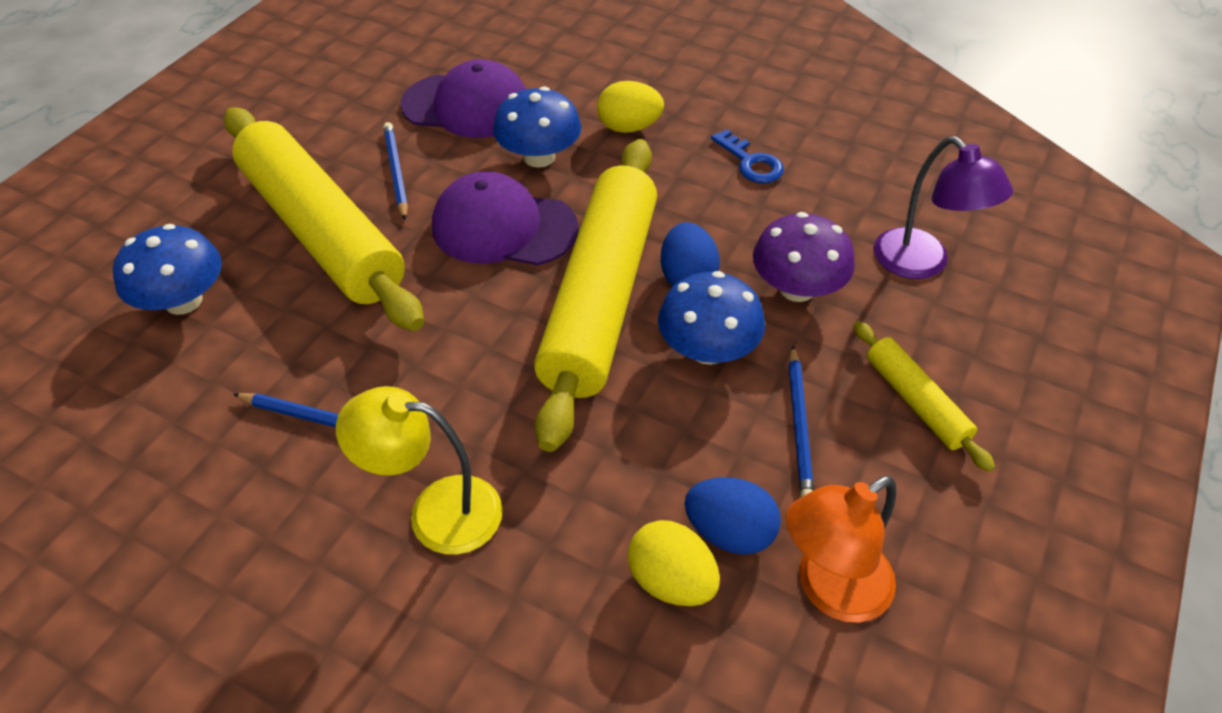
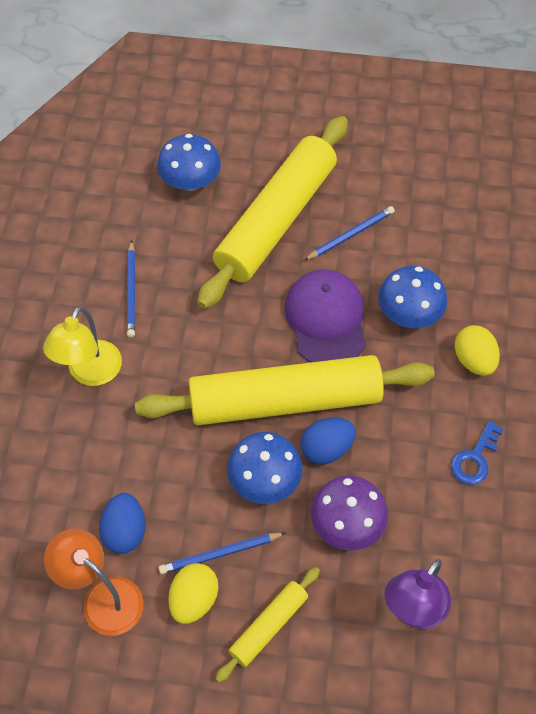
camera: 70 degrees right, 10 degrees up
(436, 511) = (90, 373): yellow lamp -> yellow lamp turned 150 degrees counterclockwise
(467, 106) = (443, 246): purple cap -> none
(671, 581) = (83, 508): yellow egg -> yellow egg (194, 600)

